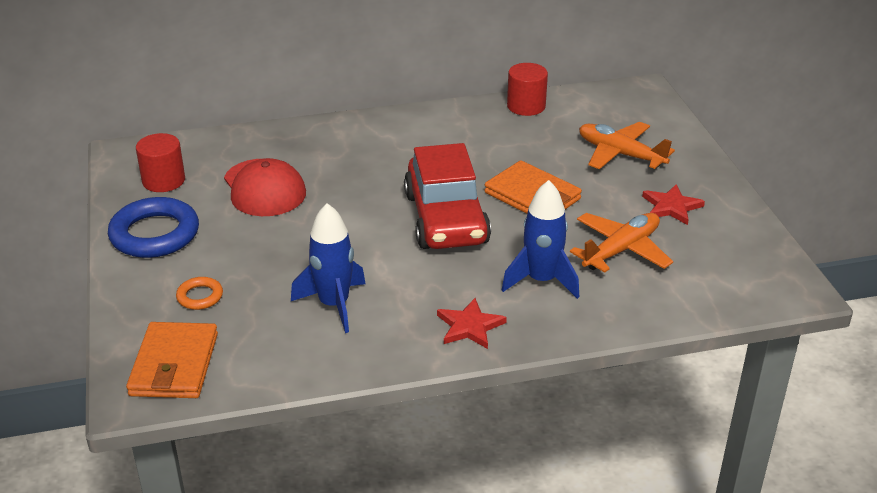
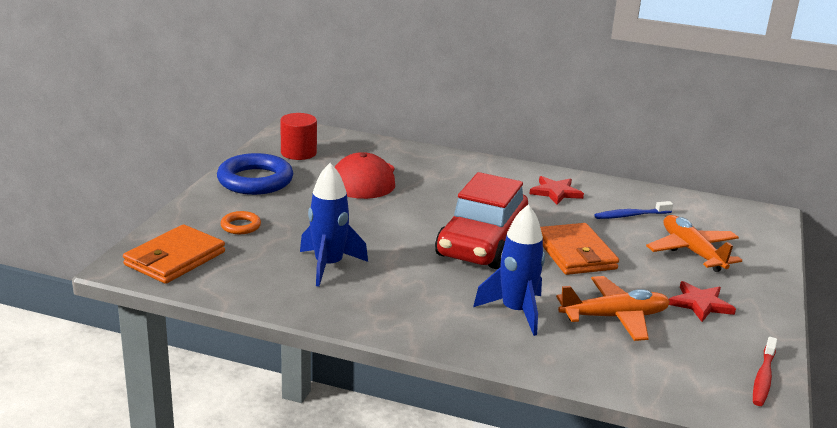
camera: 30 degrees right, 10 degrees down
(470, 326) = (418, 319): red star -> red star (555, 192)
(526, 106) = (640, 193): red cylinder -> none
(540, 134) = (630, 215): none -> blue toothbrush
(772, 259) = (763, 378): none -> red toothbrush

